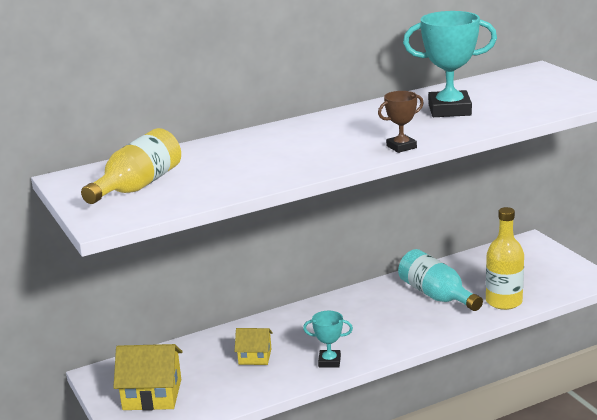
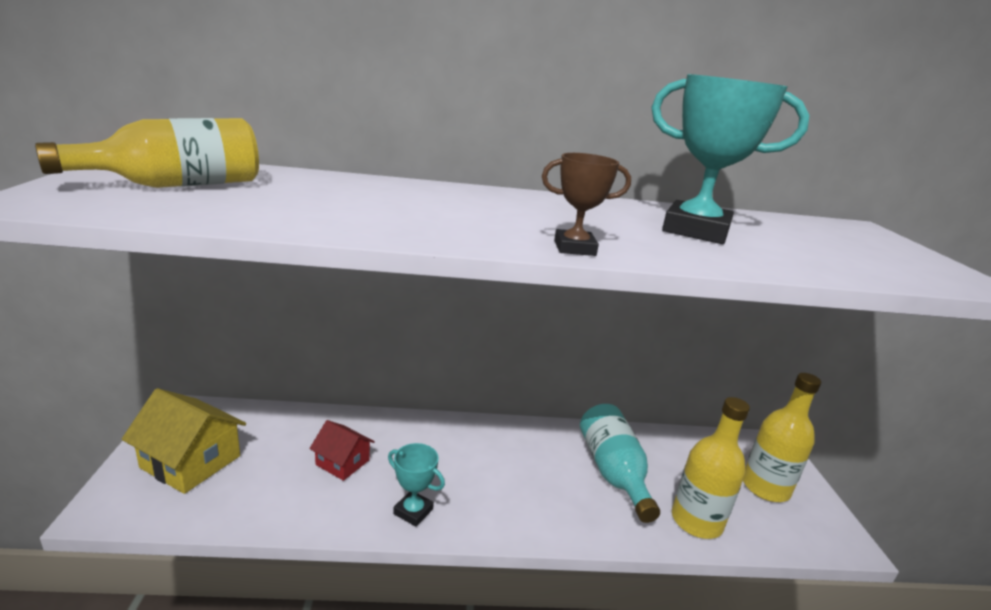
camera: 20 degrees right, 0 degrees up
(255, 356) = (342, 462): yellow house -> red house
(536, 268) = (765, 487): none -> yellow bottle

